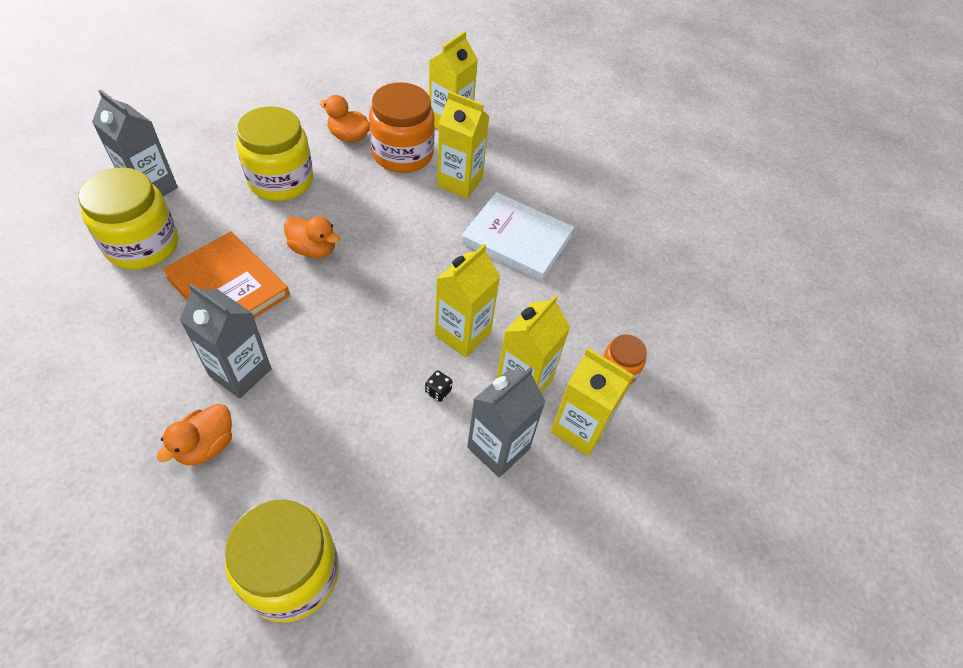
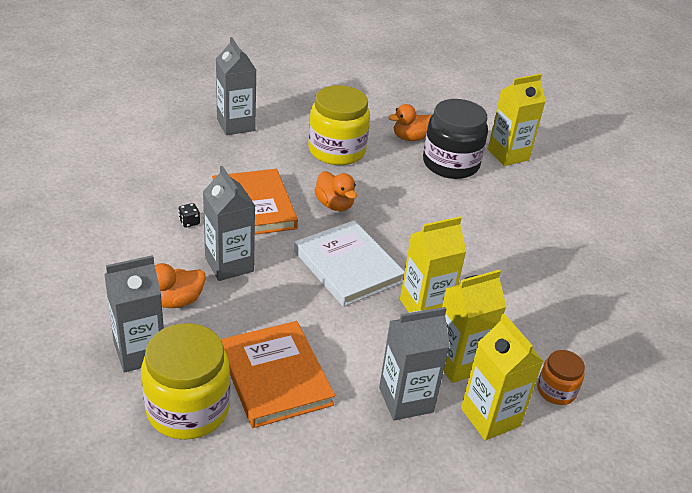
camera: 30 degrees right, 15 degrees down
(142, 245) = (208, 159): yellow jar -> none
(199, 531) = (140, 352): none -> grey carton
(348, 137) = (411, 138): orange duck -> orange duck turned 75 degrees counterclockwise
(361, 487) = (275, 377): none -> orange book
(402, 154) = (450, 164): orange jar -> black jar
(438, 391) = (378, 339): black dice -> black dice (189, 222)
(460, 182) = (490, 199): yellow carton -> none
(517, 239) = (518, 258): white book -> white book (348, 266)

